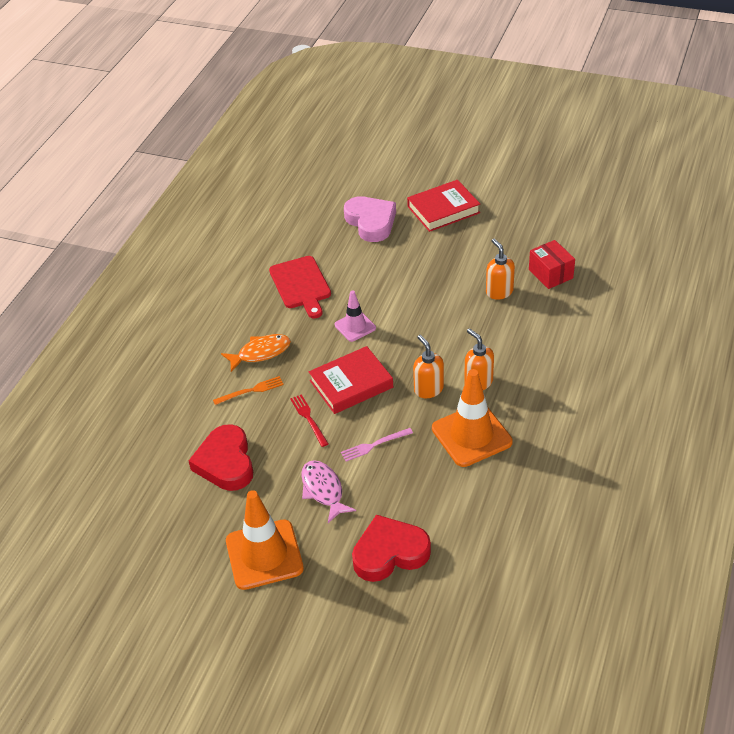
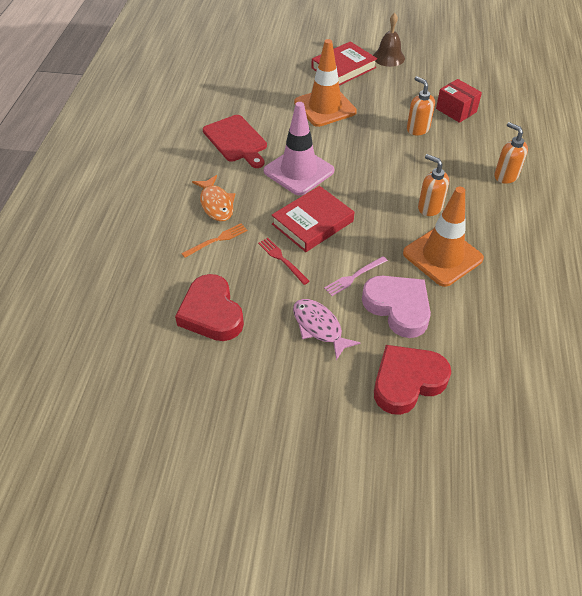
camera: 15 degrees left, 5 degrees up
(261, 353) = (216, 204): orange fish -> orange fish turned 105 degrees clockwise
(264, 555) = (279, 403): orange traffic cone -> orange traffic cone (325, 107)
(355, 326) = (298, 171): pink traffic cone -> pink traffic cone, size x1.77
(371, 222) = (283, 83): pink heart -> pink heart (398, 307)
(428, 389) = (386, 219): orange soap dispenser -> orange soap dispenser (505, 176)
(499, 201) = (388, 57): none -> brown bell

